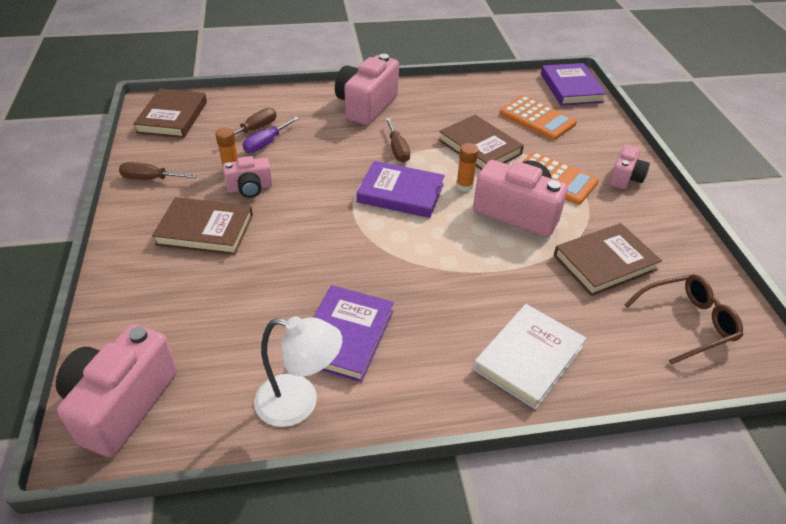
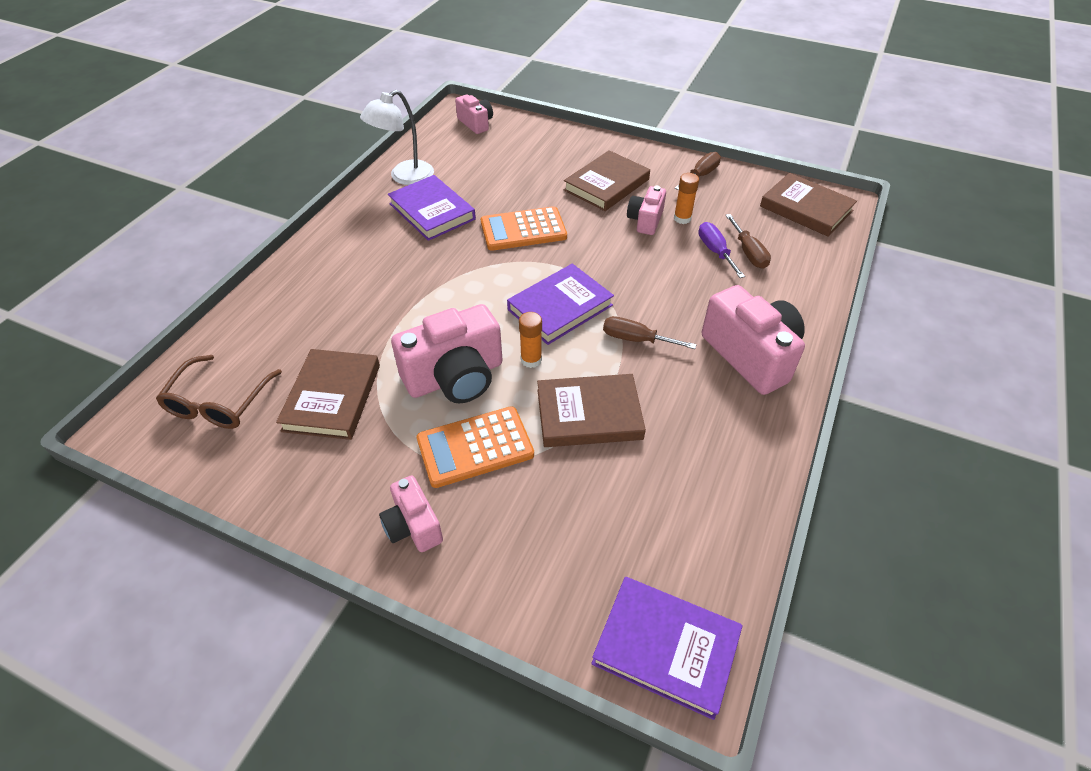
camera: 125 degrees right, 5 degrees up
(121, 403) = (476, 123): pink camera -> pink camera, size x0.56
(528, 358) = (313, 285): white book -> none
(537, 119) = (608, 523): orange calculator -> orange calculator (523, 230)

